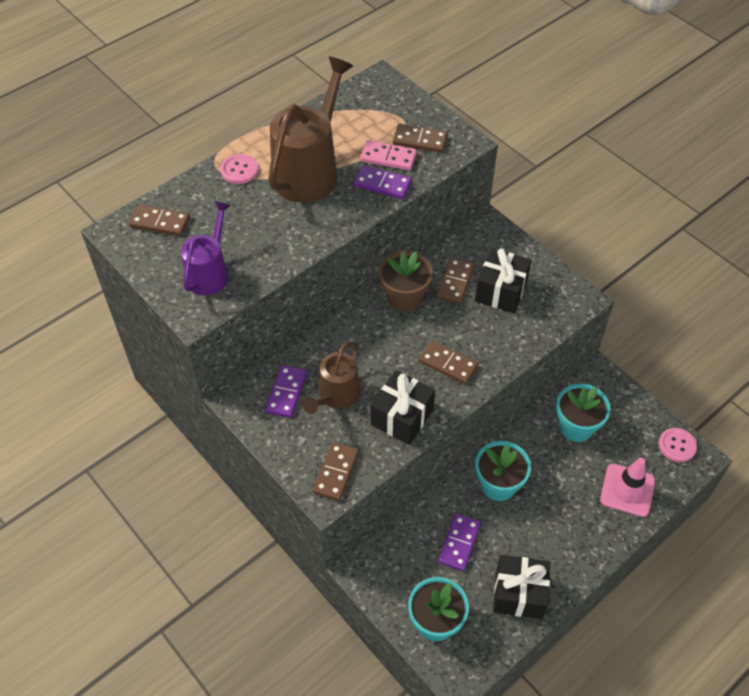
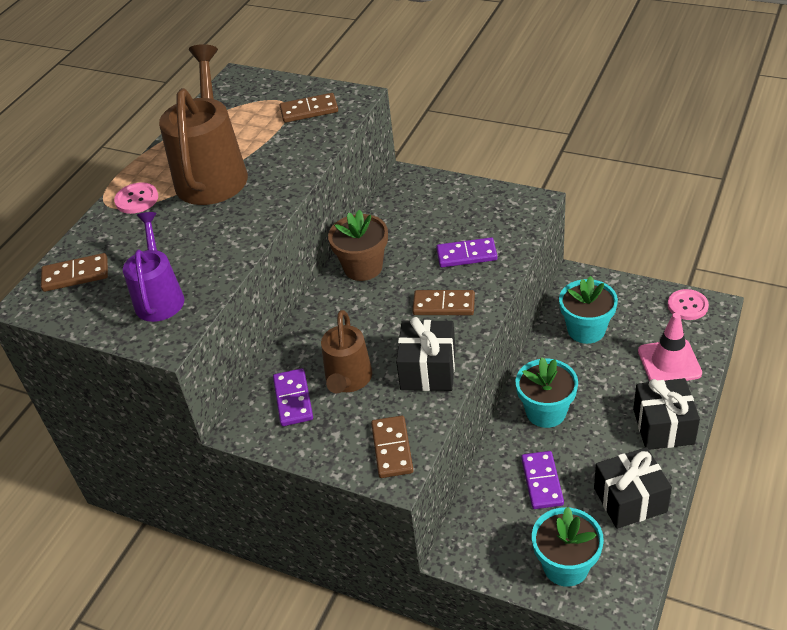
camera: 20 degrees left, 10 degrees down
(382, 184) = (295, 157): purple domino -> purple domino (466, 255)
(388, 157) = (287, 134): pink domino -> none
(455, 282) = (405, 235): brown domino -> none
(501, 291) = (454, 225): black gift -> black gift (663, 426)

